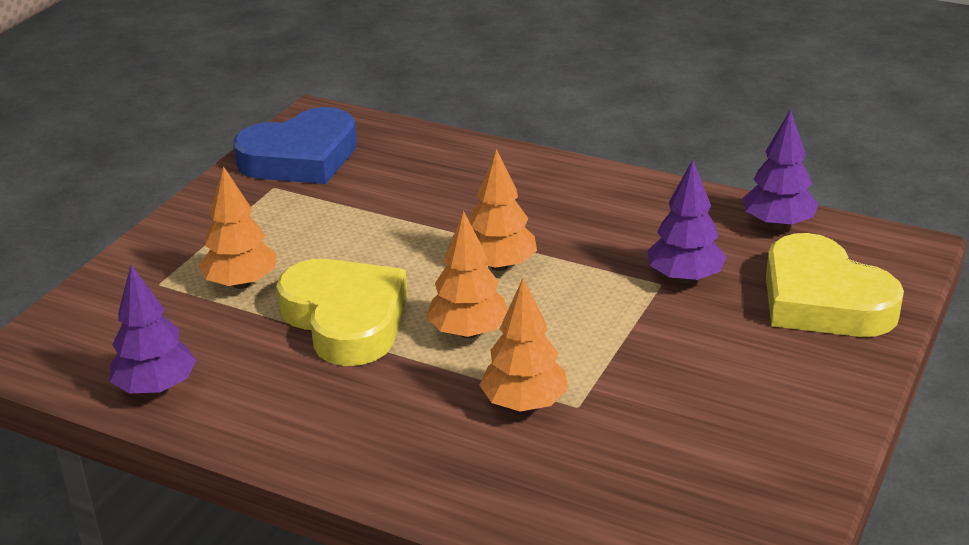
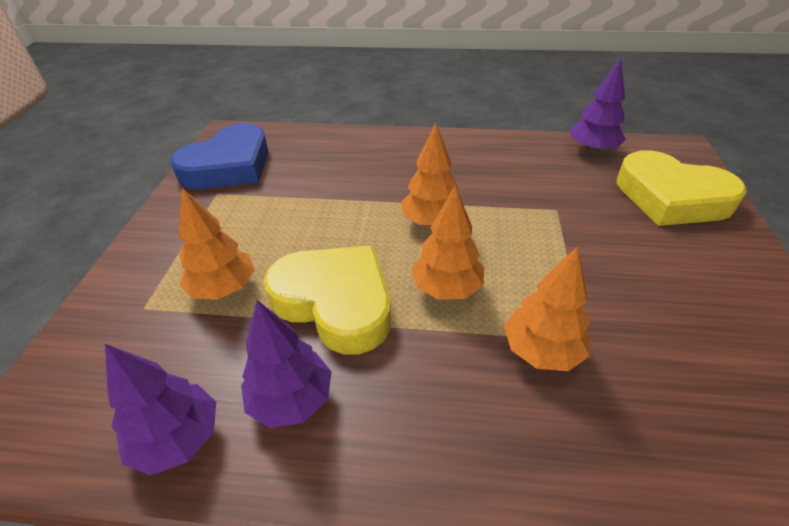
camera: 20 degrees left, 10 degrees up
(685, 278) = (569, 201): purple tree -> purple tree (292, 399)

